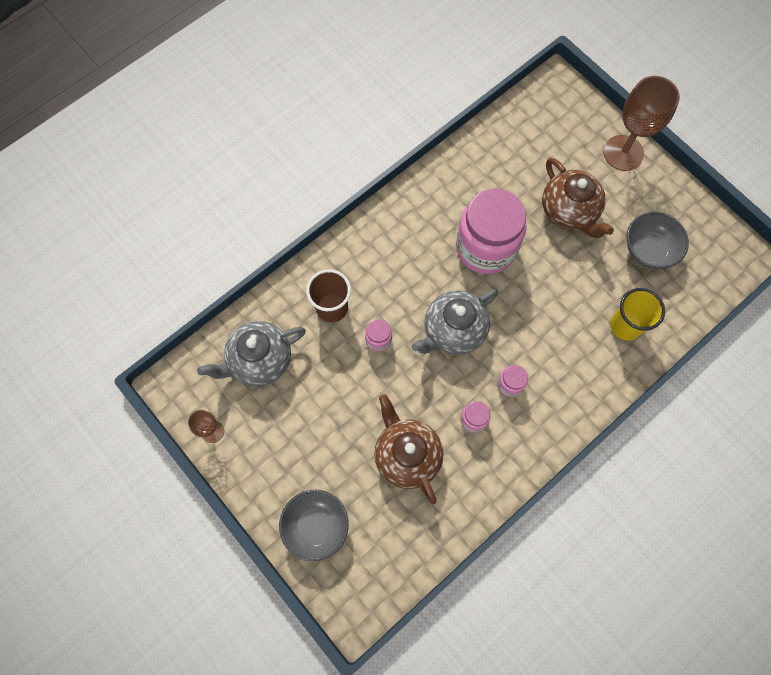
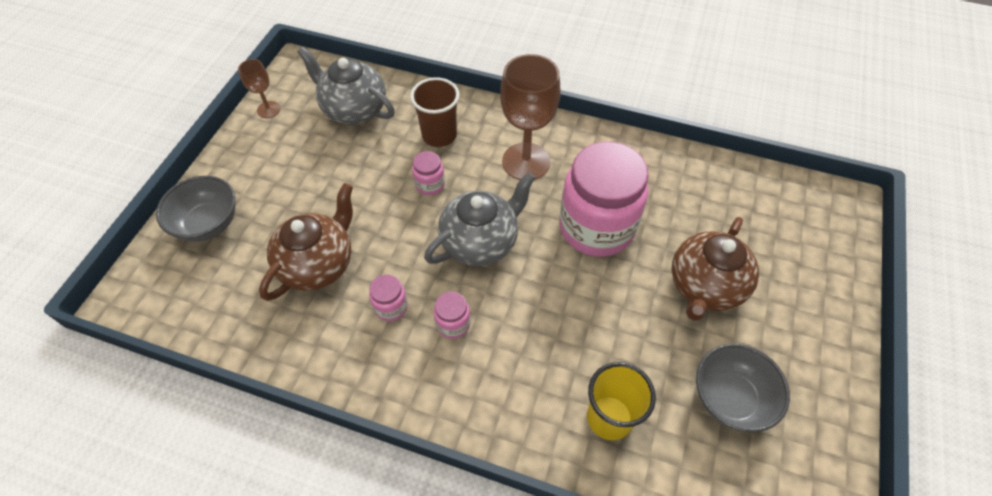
camera: 60 degrees right, 15 degrees down
(453, 331) = (481, 242): grey teapot -> grey teapot turned 120 degrees clockwise
(623, 153) = (829, 309): brown goblet -> brown goblet (526, 162)

